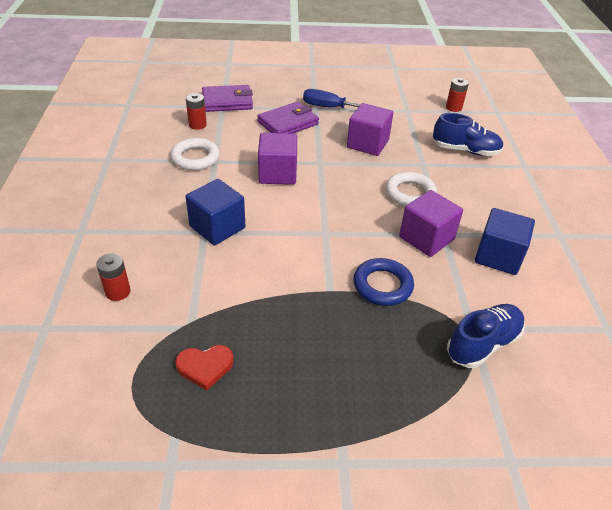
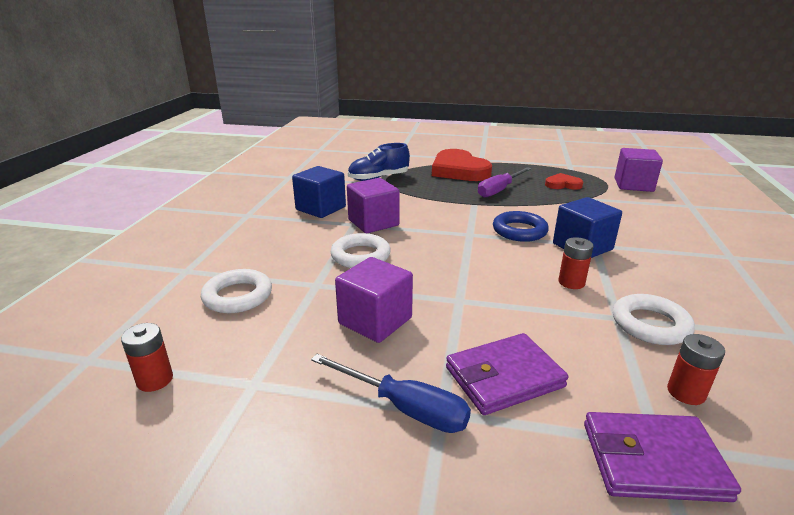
camera: 165 degrees left, 15 degrees down
(118, 292) = (650, 216): red battery -> red battery (571, 282)
(277, 173) = (520, 291): purple cube -> purple cube (633, 185)
(301, 332) = (499, 190): none -> purple screwdriver
(373, 396) = (459, 170): none -> red heart
(382, 285) = (431, 203): blue ring -> blue ring (519, 231)
(465, 150) = (238, 296): blue shoe -> white ring

